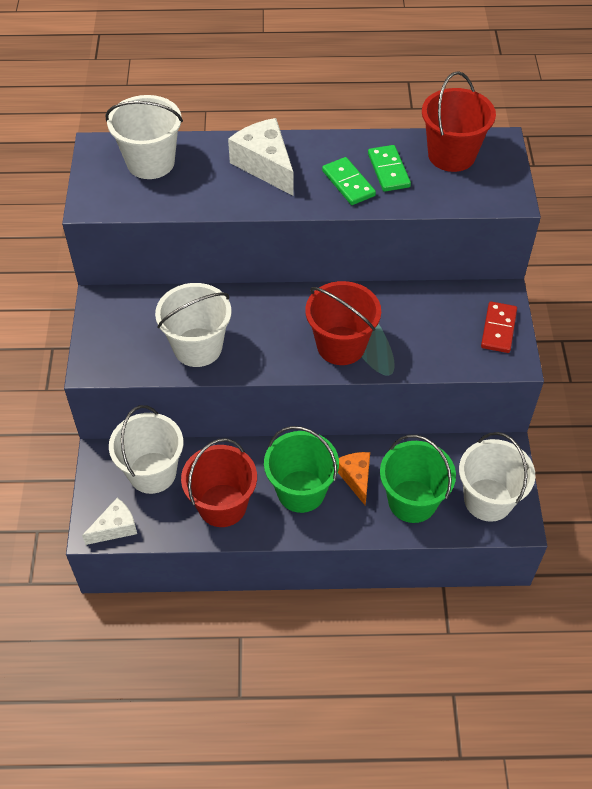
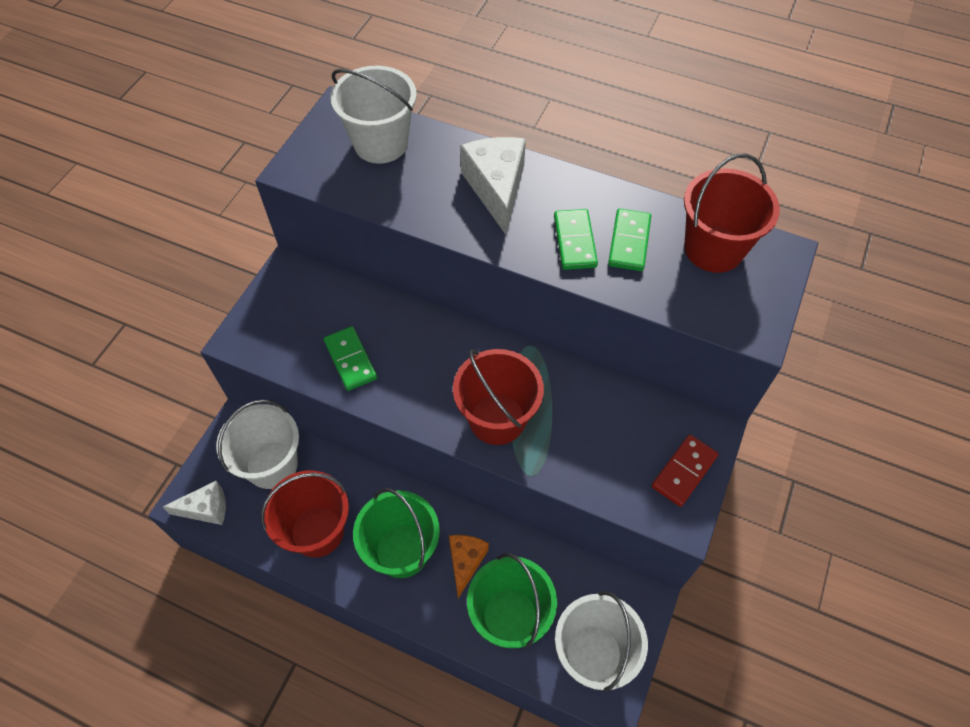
camera: 25 degrees right, 5 degrees up
(197, 347) = (350, 360): white bucket -> green domino

